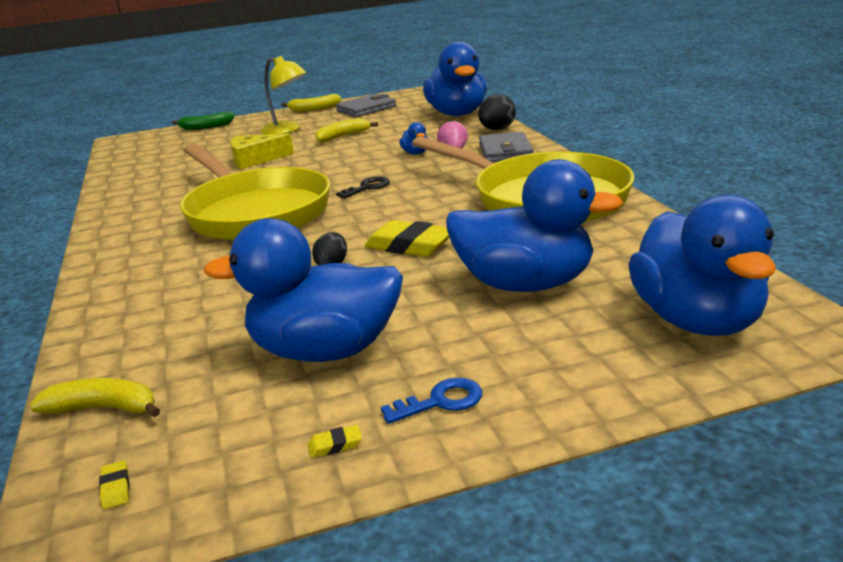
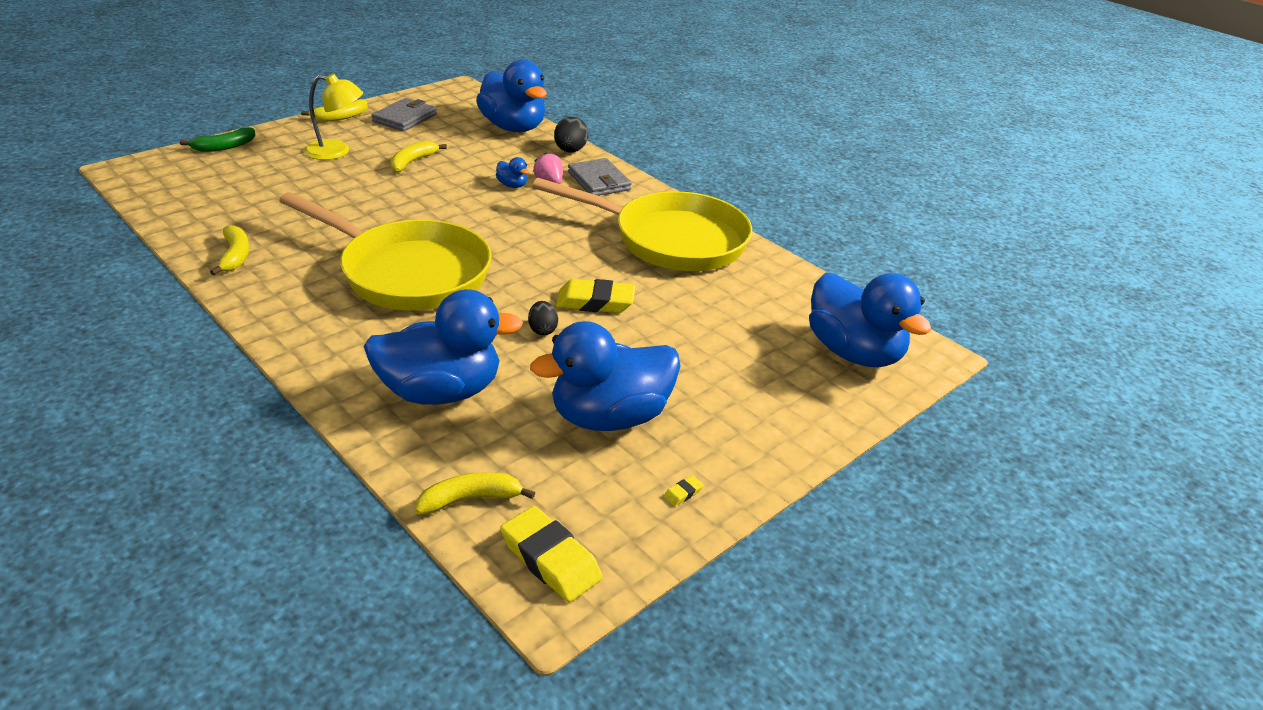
camera: 30 degrees left, 10 degrees up
(115, 488) = (550, 559): yellow eraser -> yellow eraser, size x2.49
(132, 194) = (235, 256): none -> yellow banana
(255, 159) = (339, 198): yellow cheese -> none
(367, 187) = (499, 234): black key -> none
(441, 401) = (729, 446): blue key -> none
(525, 284) = (718, 333): blue duck -> blue duck (441, 392)

